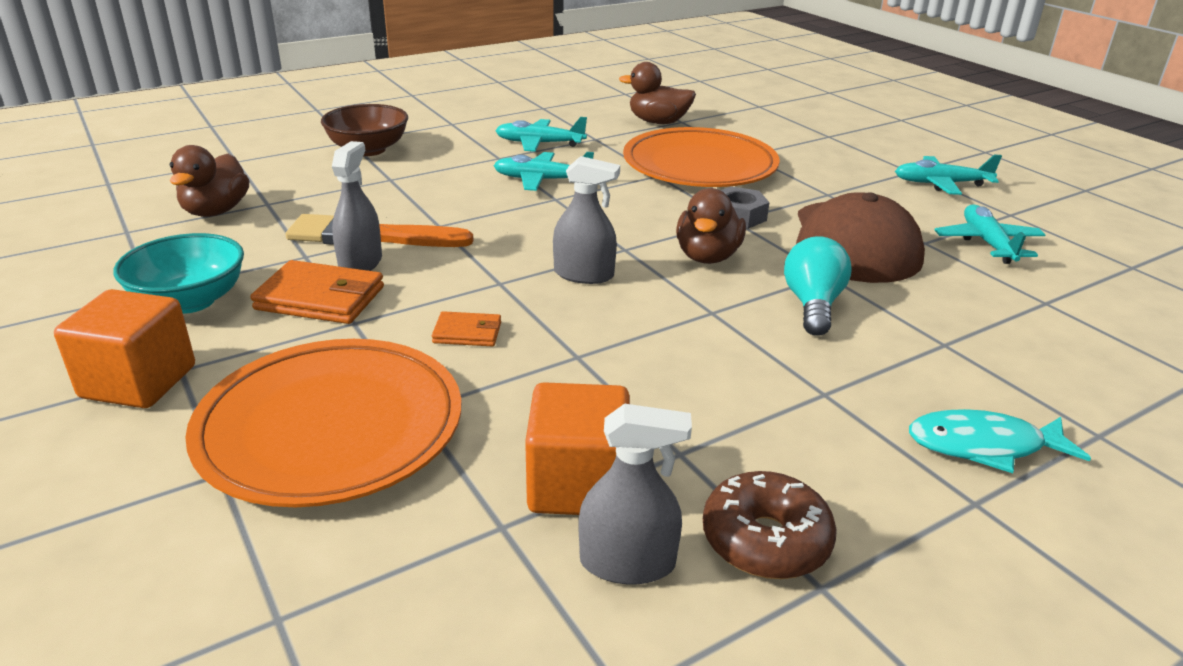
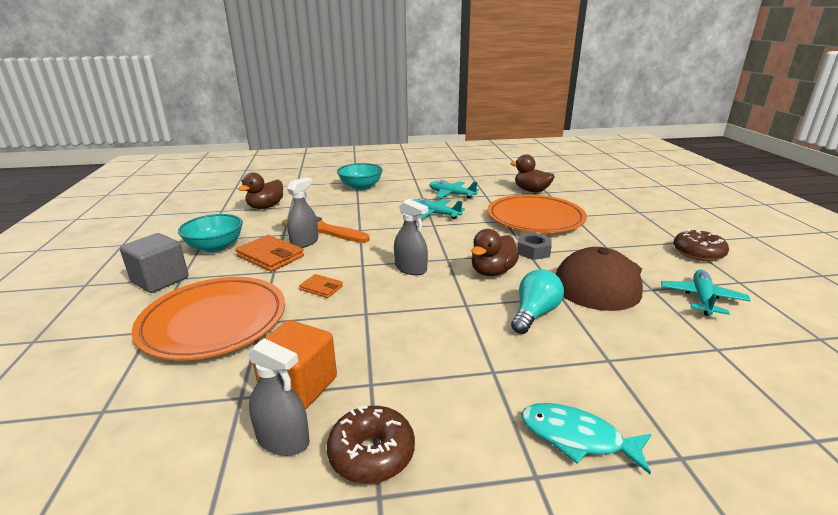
camera: 25 degrees right, 5 degrees down
(139, 382) = (160, 280): orange cube -> grey cube
(368, 150) = (361, 187): brown bowl -> turquoise bowl
(940, 184) = (698, 253): turquoise plane -> brown donut

